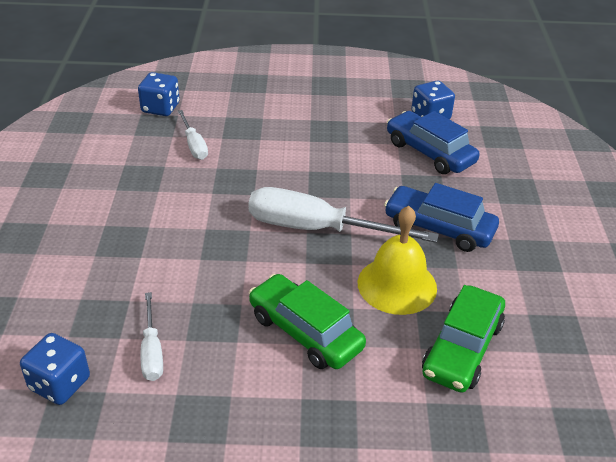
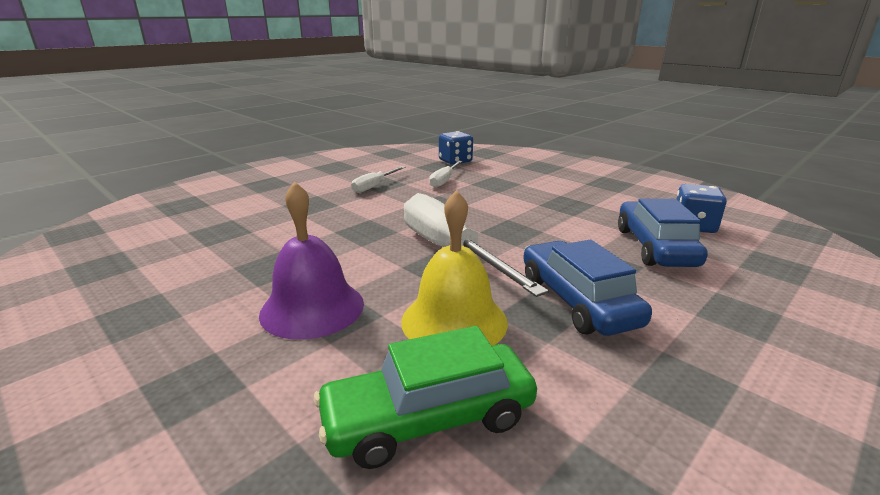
camera: 45 degrees right, 15 degrees down
(60, 384) = (131, 250): blue dice -> none
(152, 351) = (203, 261): white screwdriver -> white screwdriver (374, 186)
(305, 332) = (312, 308): green car -> purple bell

